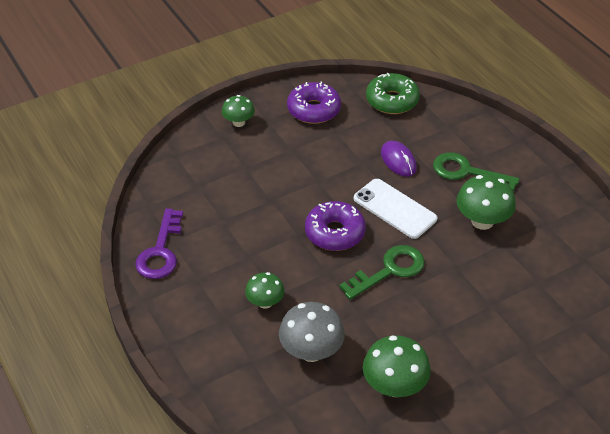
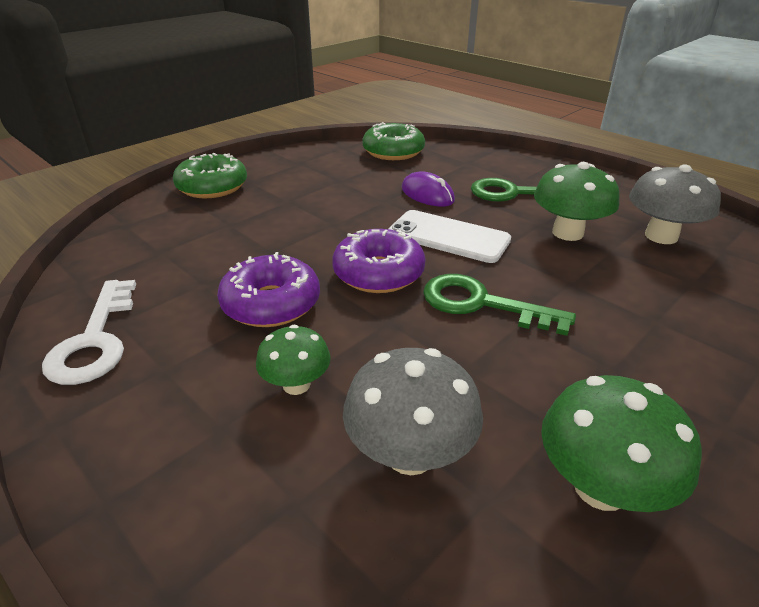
camera: 15 degrees left, 10 degrees down
(160, 251) = (95, 340): purple key -> white key
(238, 122) = (212, 187): green mushroom -> green donut
(314, 110) = (305, 167): purple donut -> purple donut (271, 303)
(389, 270) = (481, 304): green key -> green key turned 105 degrees counterclockwise
(549, 237) = (661, 236): none -> grey mushroom

